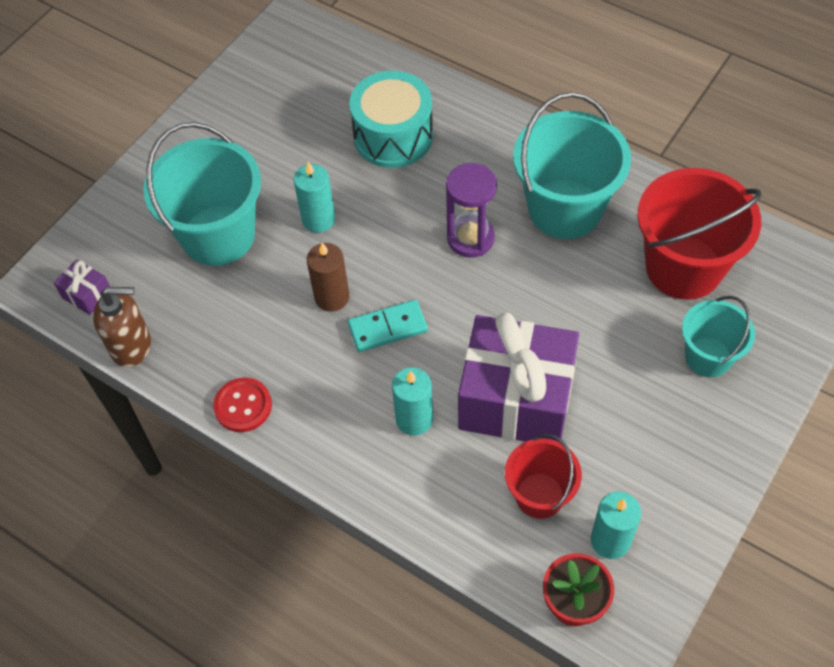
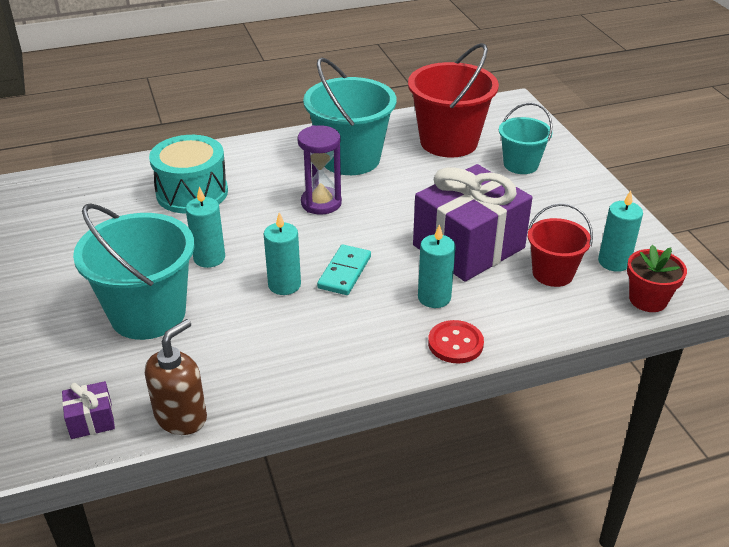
camera: 55 degrees left, 20 degrees down
(243, 406) = (321, 378): red button -> red button (455, 343)
(332, 297) = (284, 285): brown candle -> turquoise candle

